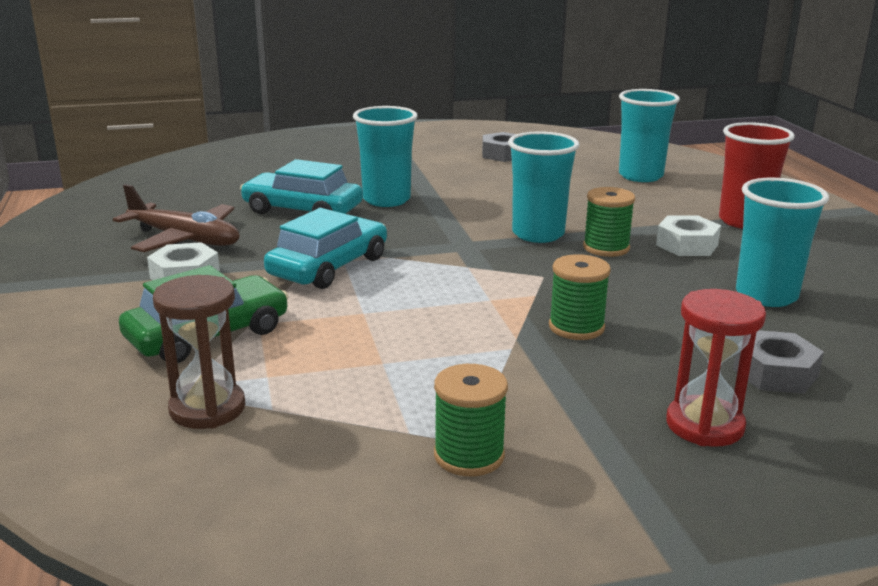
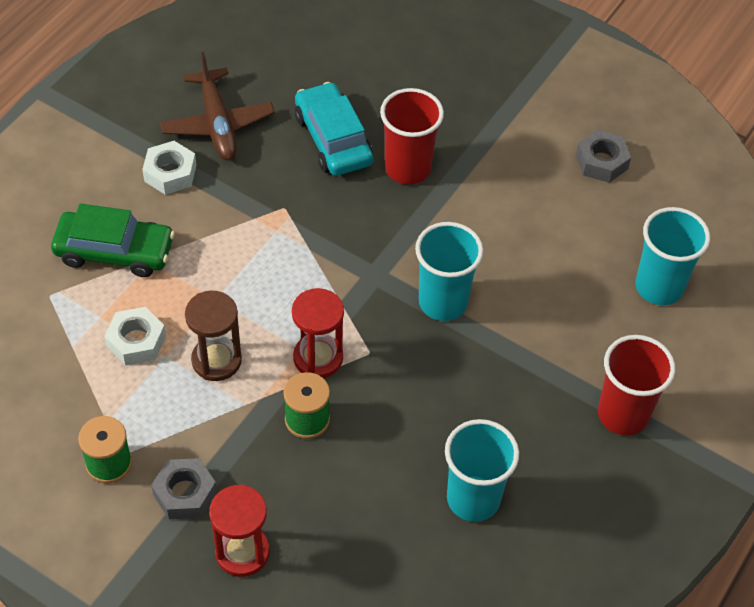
camera: 45 degrees right, 30 degrees up
(207, 408) = (46, 320): brown hourglass -> brown hourglass (216, 360)
(329, 267) = (259, 231): turquoise car -> none
(386, 200) = (408, 168): turquoise cup -> red cup
(513, 296) = (318, 358): none -> red hourglass
(606, 248) = (461, 358): green spool -> none
(686, 245) = (523, 403): white nut -> white nut (136, 341)
(775, 373) = (347, 557): grey nut -> grey nut (185, 493)

